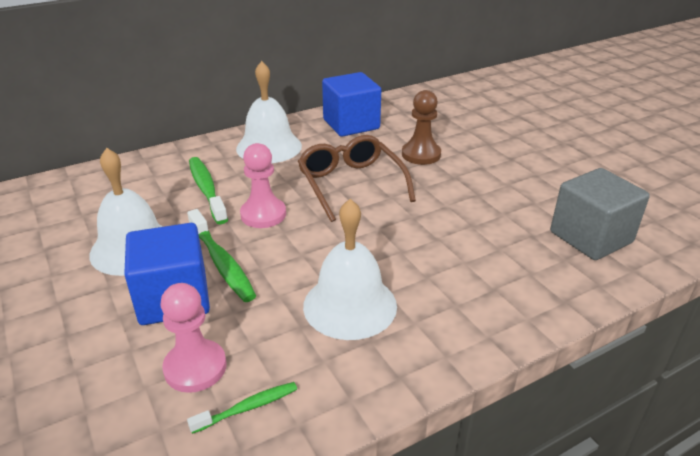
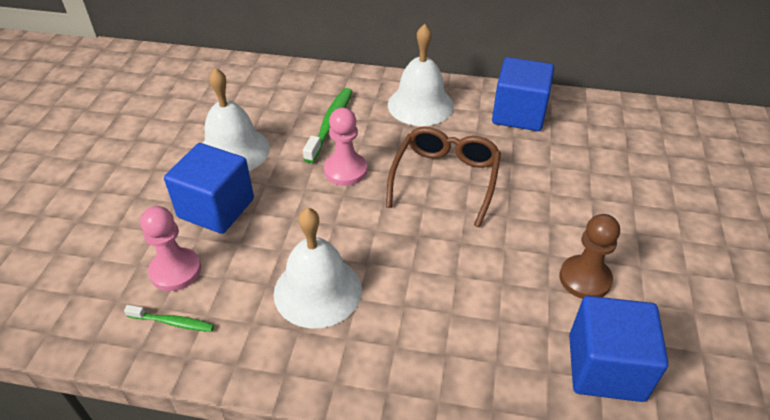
camera: 40 degrees right, 10 degrees up
(222, 263) = (273, 197): green toothbrush -> none
(421, 154) = (546, 181): brown pawn -> brown pawn (585, 279)
(590, 237) = (605, 367): grey cube -> blue cube

